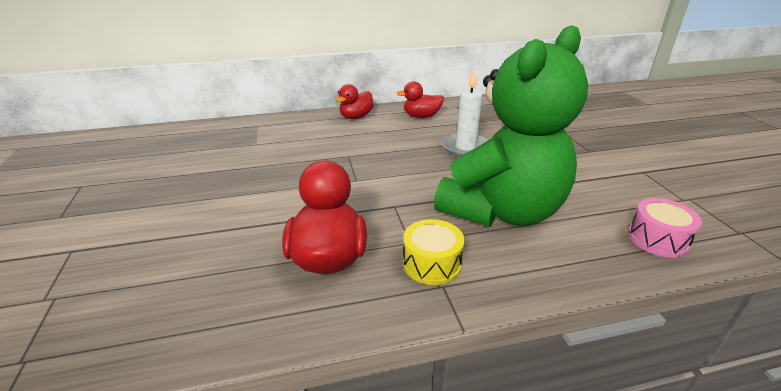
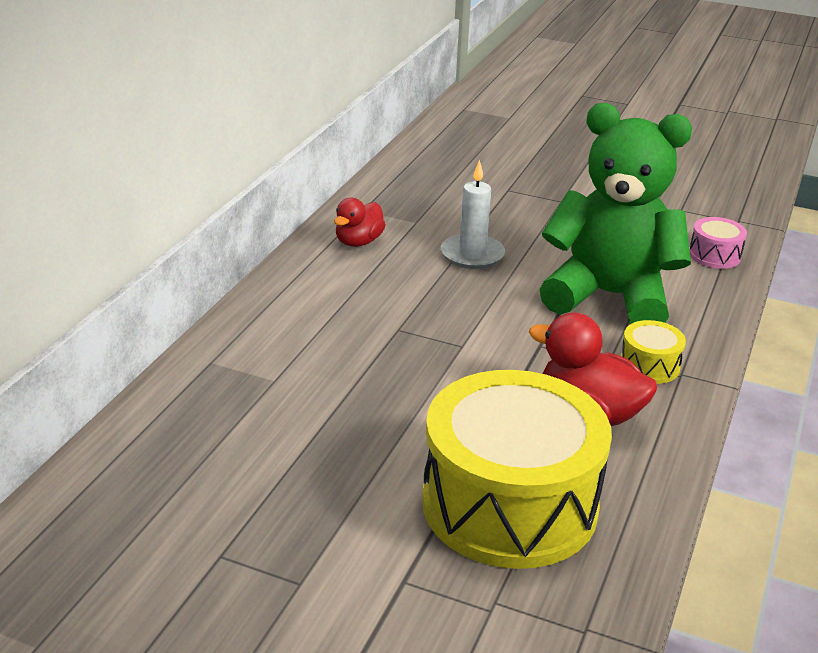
camera: 55 degrees left, 0 degrees up
(180, 262) = (509, 504): none -> yellow drum
(356, 117) = (295, 282): red duck -> none
(502, 211) = (609, 296): green teddy bear -> green teddy bear turned 60 degrees counterclockwise

